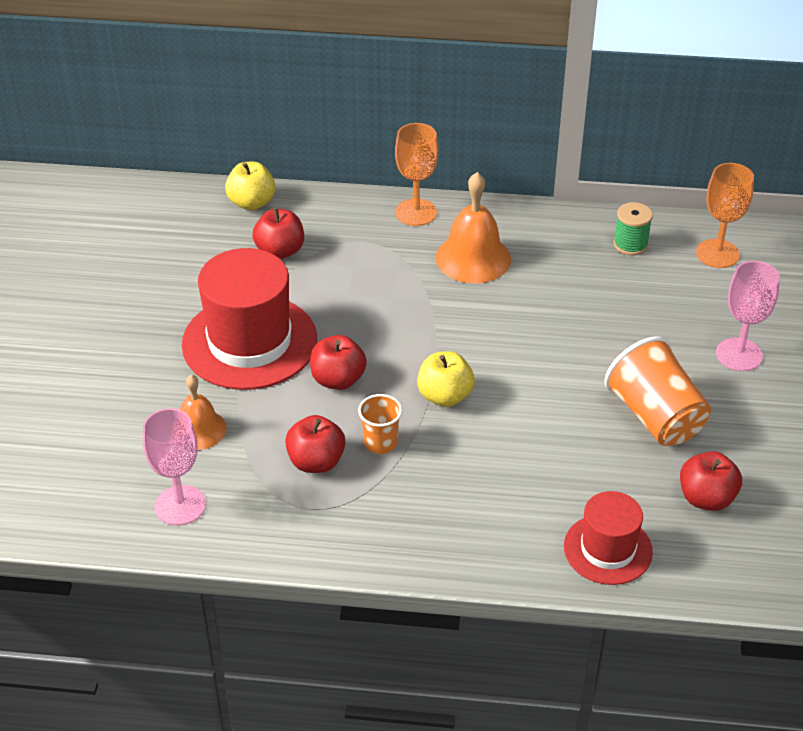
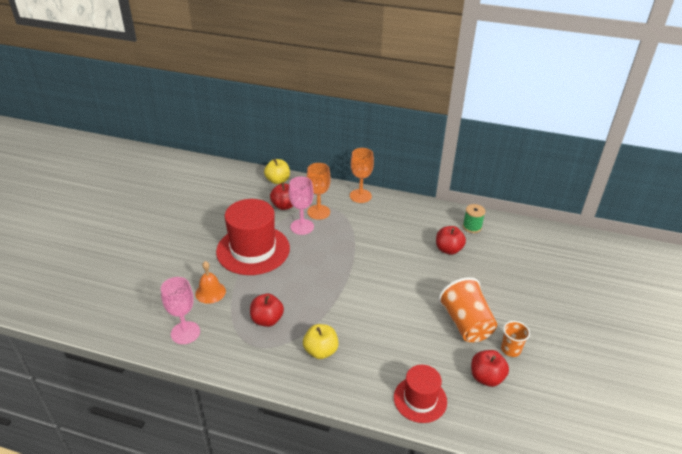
camera: 10 degrees right, 5 degrees down
(338, 380) = (293, 276): red apple -> red apple (448, 249)
(380, 443) = (305, 315): orange cup -> orange cup (510, 349)
(445, 396) = (349, 294): yellow apple -> yellow apple (321, 351)
(473, 258) = (384, 223): orange bell -> none
(717, 254) = (520, 238): orange goblet -> orange goblet (318, 212)
(739, 354) = (522, 295): pink goblet -> pink goblet (302, 227)

